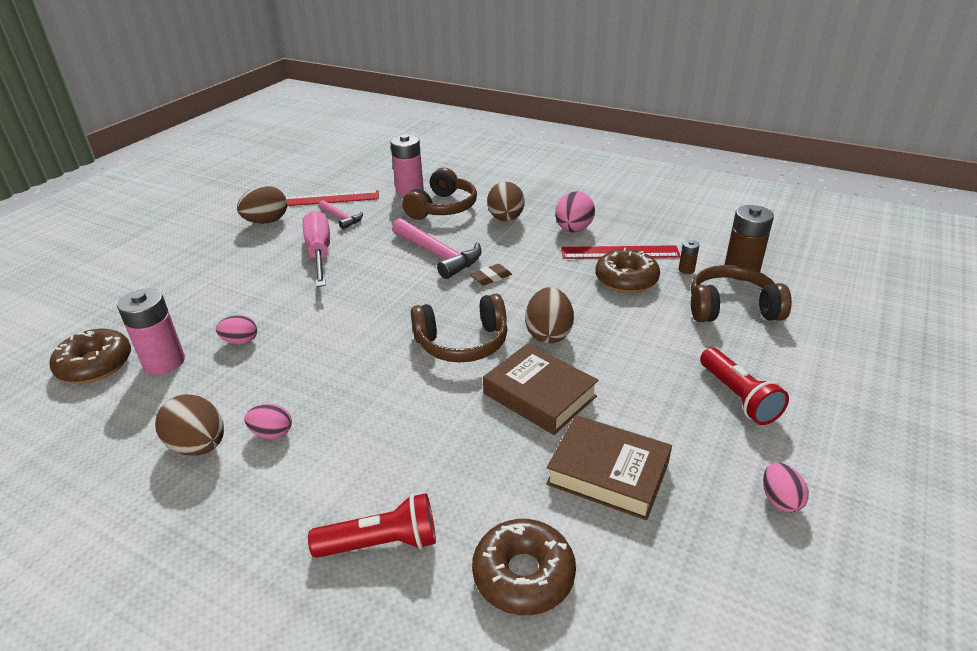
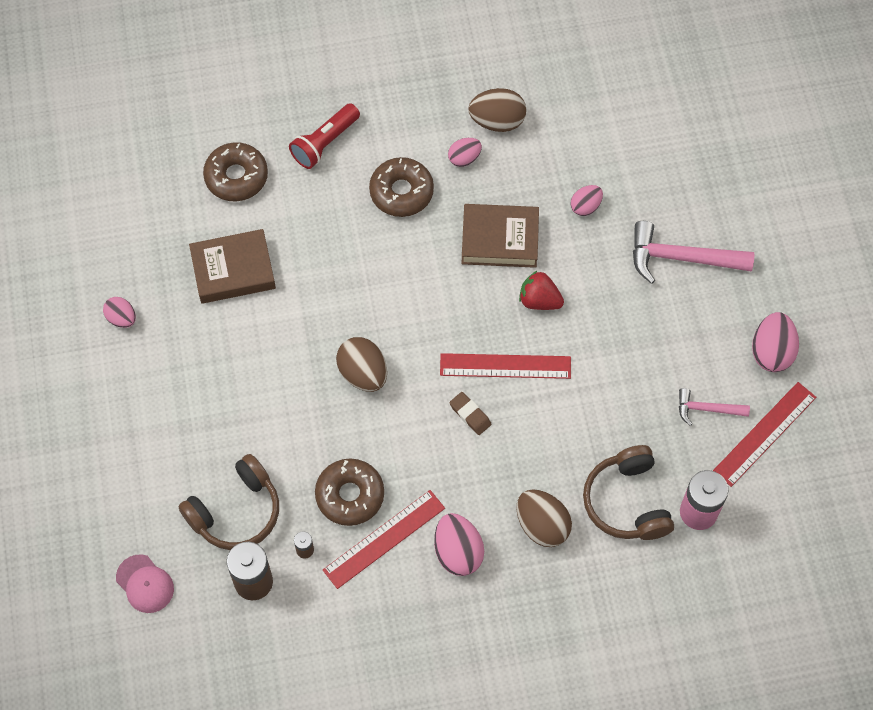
camera: 140 degrees right, 30 degrees up
(95, 364) = (656, 120): brown donut -> brown donut (401, 192)
(164, 362) = (612, 154): pink battery -> none
(266, 222) = (771, 352): brown egg -> pink egg
(319, 253) = (659, 343): pink screwdriver -> none
(359, 308) = (539, 300): none -> red strawberry
(433, 288) = (505, 366): none -> red ruler
(438, 255) = (548, 415): pink hammer -> pink hammer (681, 258)
(462, 343) = (420, 318): brown headphones -> none
(491, 277) = (470, 415): brown eraser -> brown eraser turned 60 degrees counterclockwise
(539, 395) = (321, 305): brown book -> brown book (500, 239)
(738, 397) = (183, 397): red flashlight -> none
(841, 304) = (145, 584): none -> pink cap

